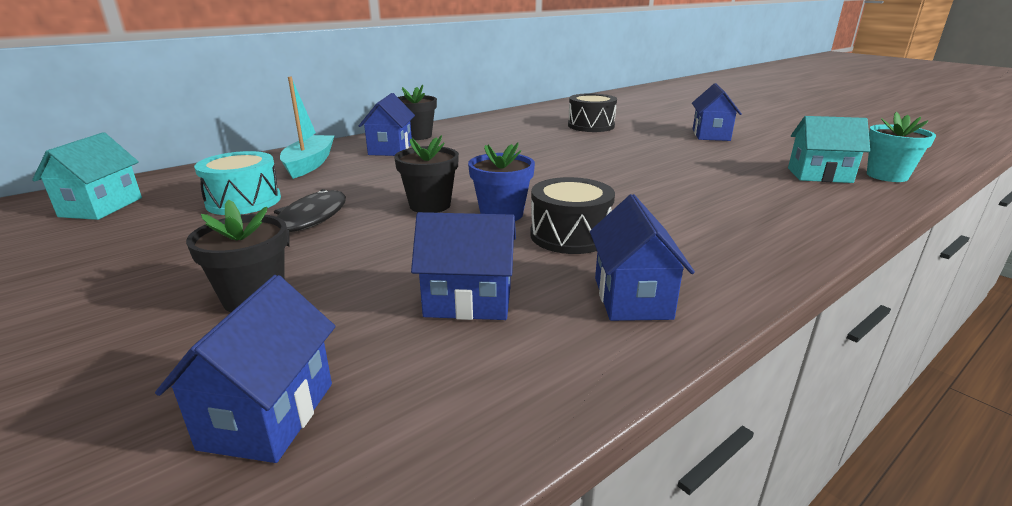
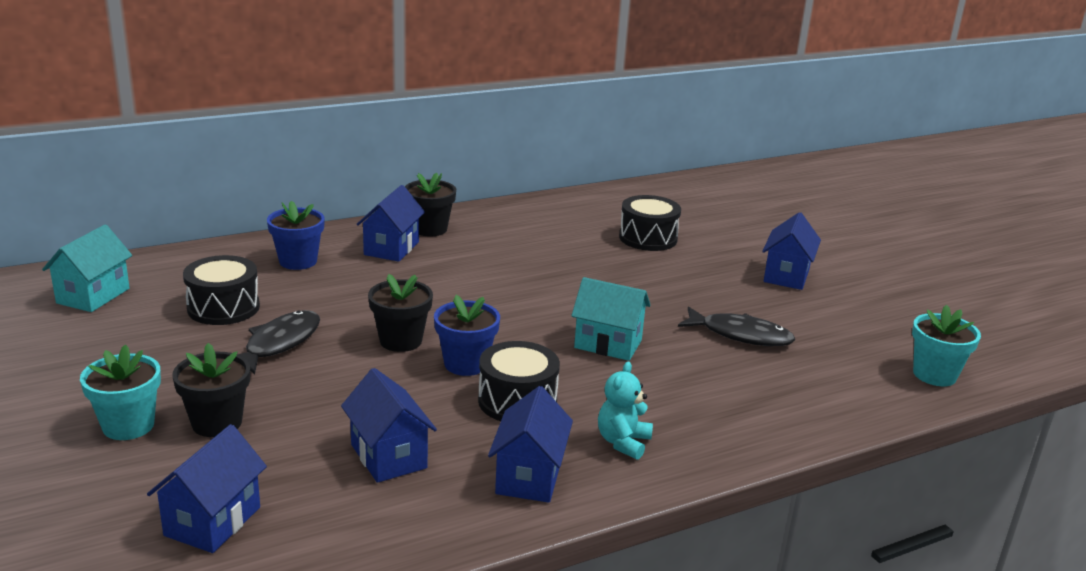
camera: 10 degrees right, 0 degrees up
(139, 317) = (128, 426): none -> turquoise flower pot
(244, 201) = (223, 307): turquoise drum -> black drum
(309, 164) = (298, 261): turquoise boat -> blue flower pot
(468, 301) = (388, 456): blue house -> blue house turned 45 degrees clockwise
(696, 254) = (623, 442): none -> turquoise teddy bear
(716, 169) = (740, 335): none -> black fish
(819, 175) = (854, 362): turquoise house -> turquoise house (608, 344)

